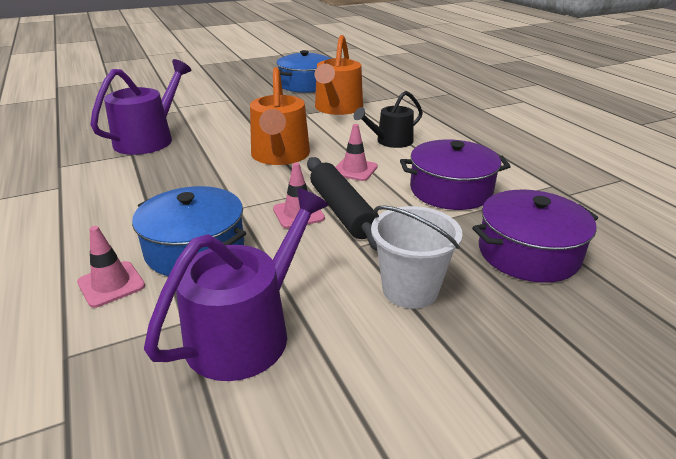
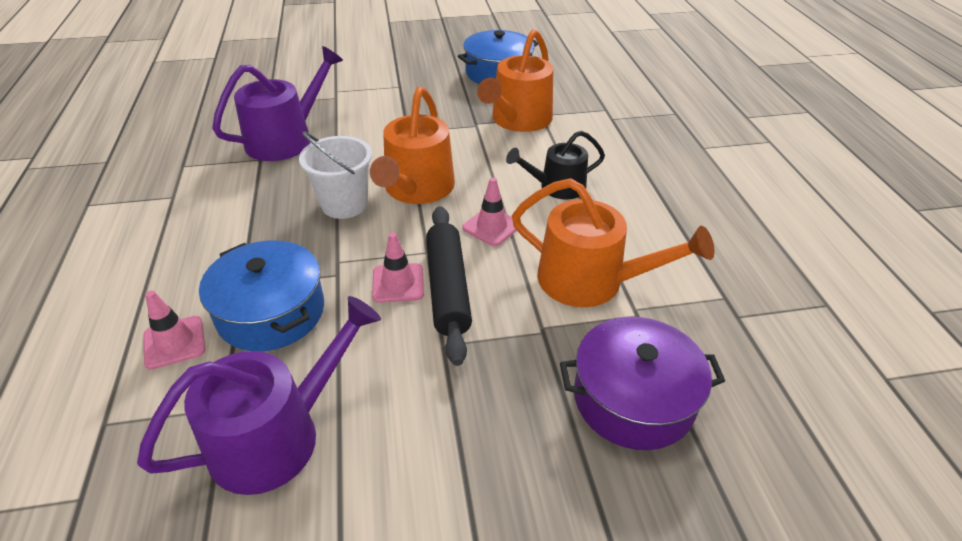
camera: 15 degrees right, 10 degrees up
(410, 290) = (468, 421): white bucket -> white bucket (344, 204)
(451, 190) = (590, 281): purple pot -> orange watering can

